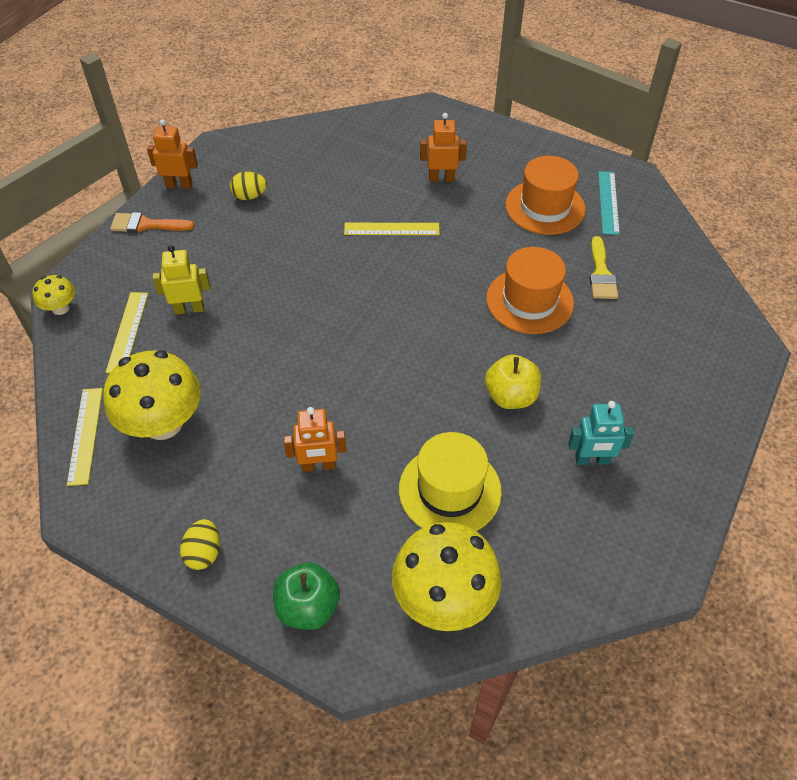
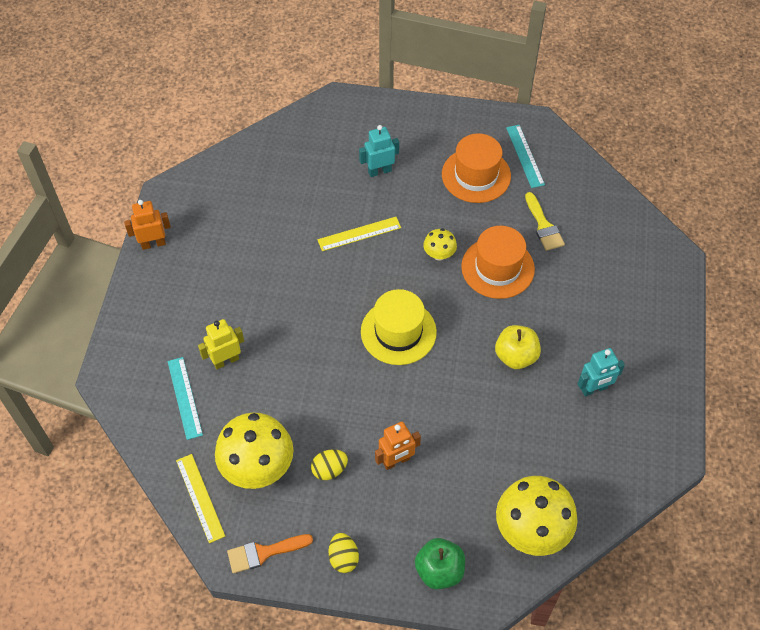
camera: 20 degrees left, 5 degrees up
(60, 308) = (114, 394): yellow mushroom -> yellow mushroom (439, 254)
(127, 331) = (185, 397): yellow ruler -> turquoise ruler
(146, 225) = (145, 292): orange brush -> orange brush (263, 553)
(250, 196) = (222, 237): yellow egg -> yellow egg (329, 470)
(441, 178) = (379, 171): orange robot -> turquoise robot
(450, 490) = (502, 447): yellow hat -> yellow hat (398, 332)

